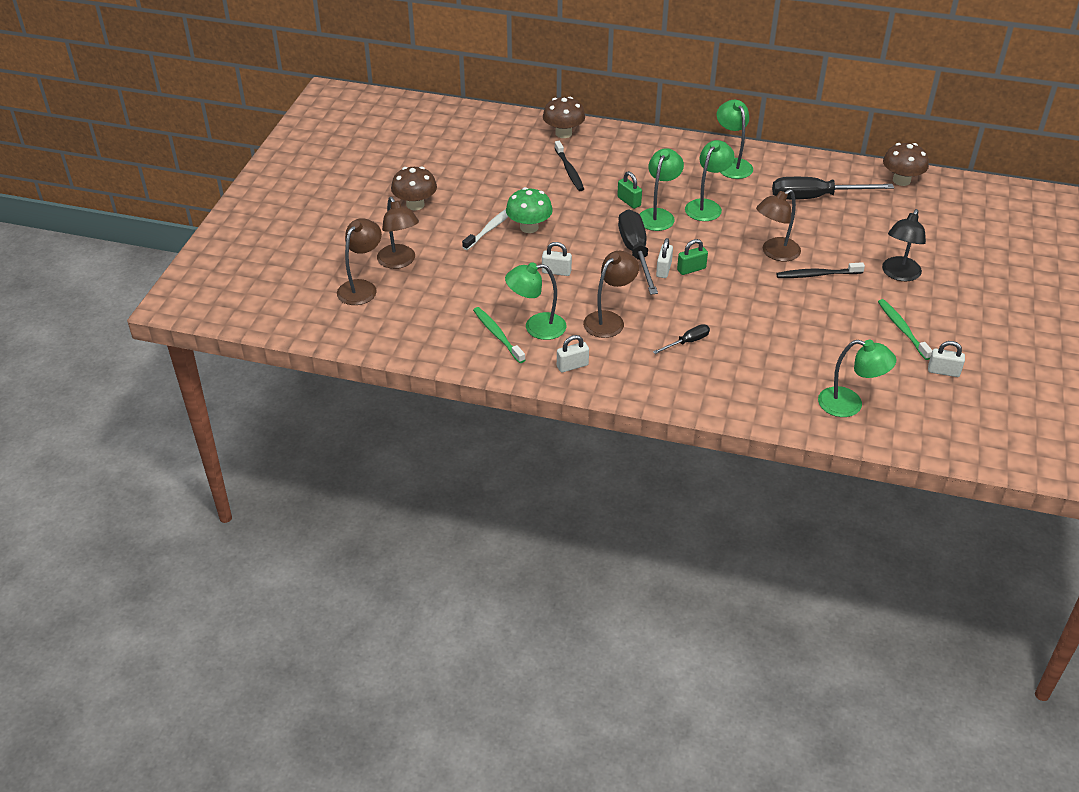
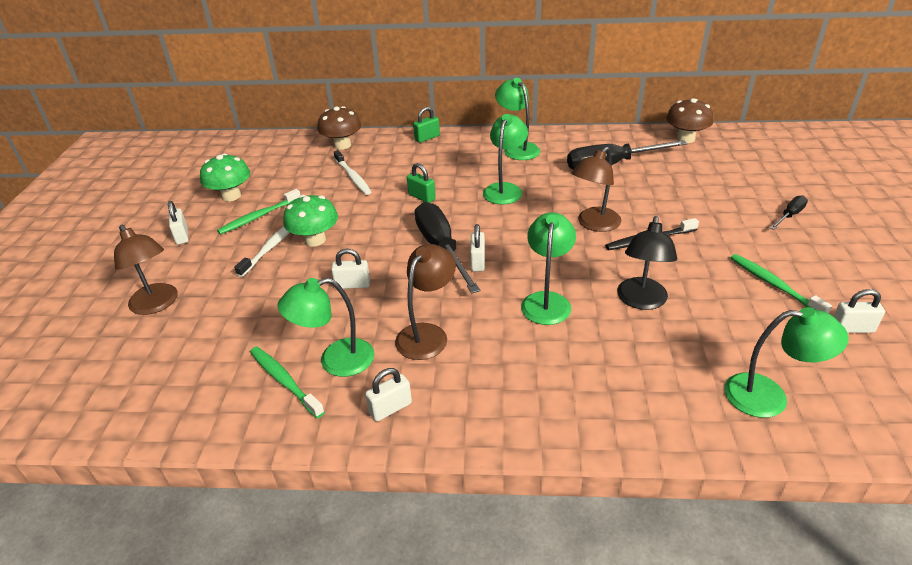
camera: 10 degrees left, 5 degrees down
(361, 287) = (103, 346): brown lamp -> none
(415, 205) = (182, 236): brown mushroom -> white padlock
(457, 172) = (231, 196): none -> green mushroom
(482, 197) = (259, 216): none -> green toothbrush
(569, 170) = (353, 177): black toothbrush -> white toothbrush
(658, 215) = (456, 205): green lamp -> green lamp (547, 301)
(687, 342) = (532, 346): black screwdriver -> black screwdriver (789, 215)
(691, 269) = (509, 256): green padlock -> green padlock (427, 138)
(899, 274) = (734, 225): black lamp -> black lamp (641, 301)

